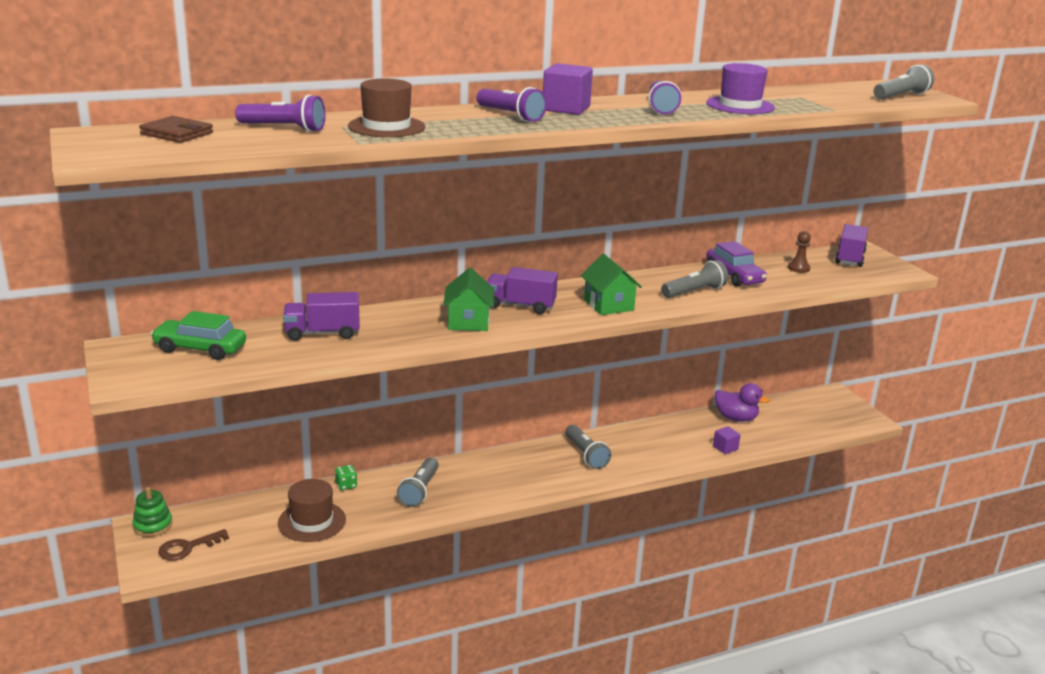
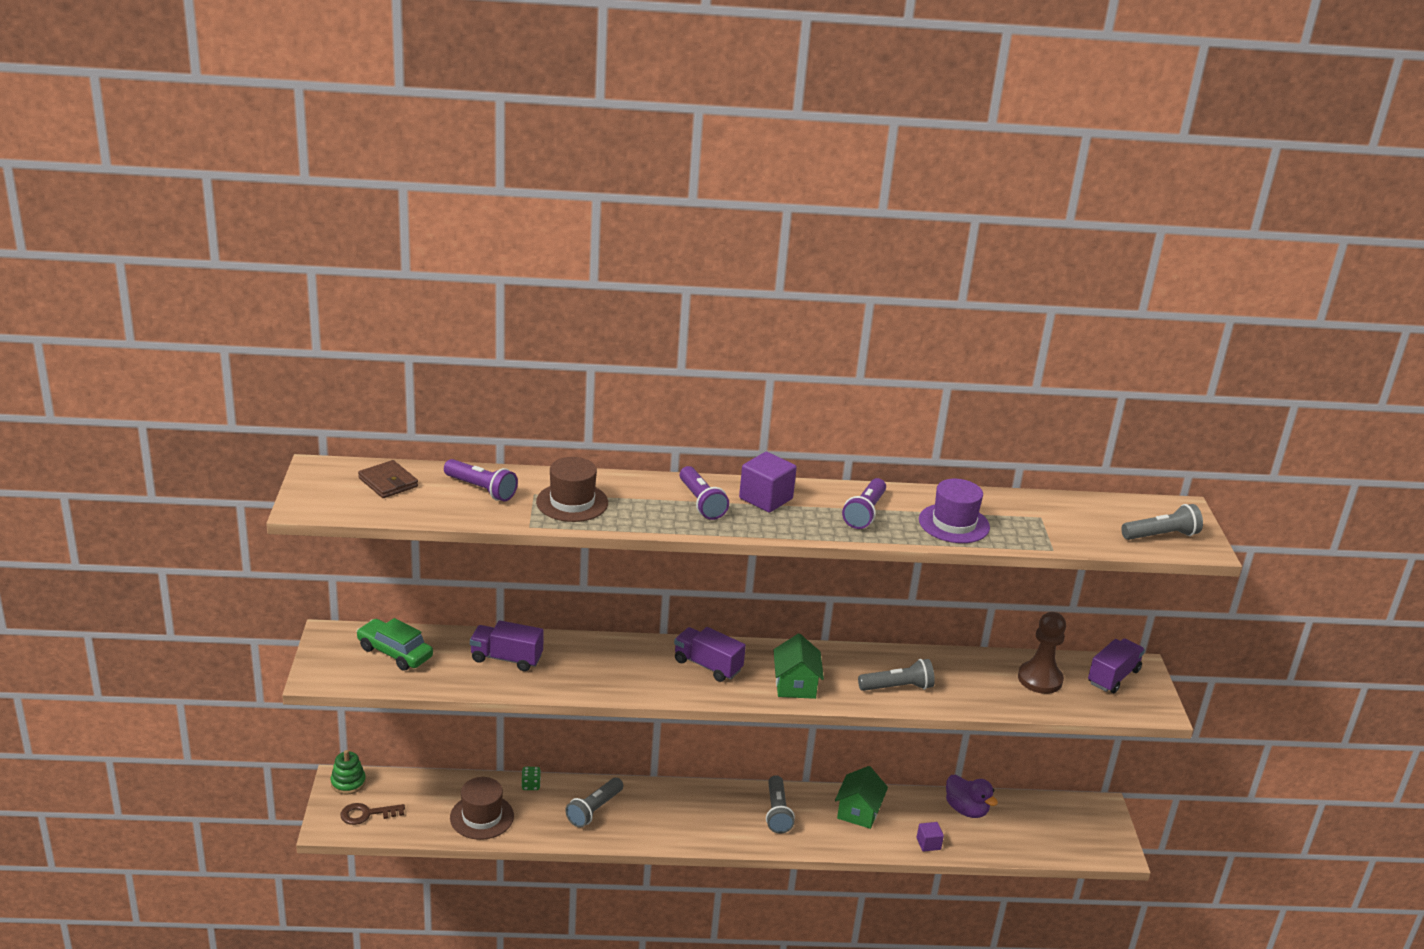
camera: 20 degrees right, 5 degrees up
(468, 322) = (645, 675): green house -> green house (858, 812)
(734, 276) = (958, 674): purple car -> none
(798, 268) = (1040, 679): brown pawn -> brown pawn, size x1.85

